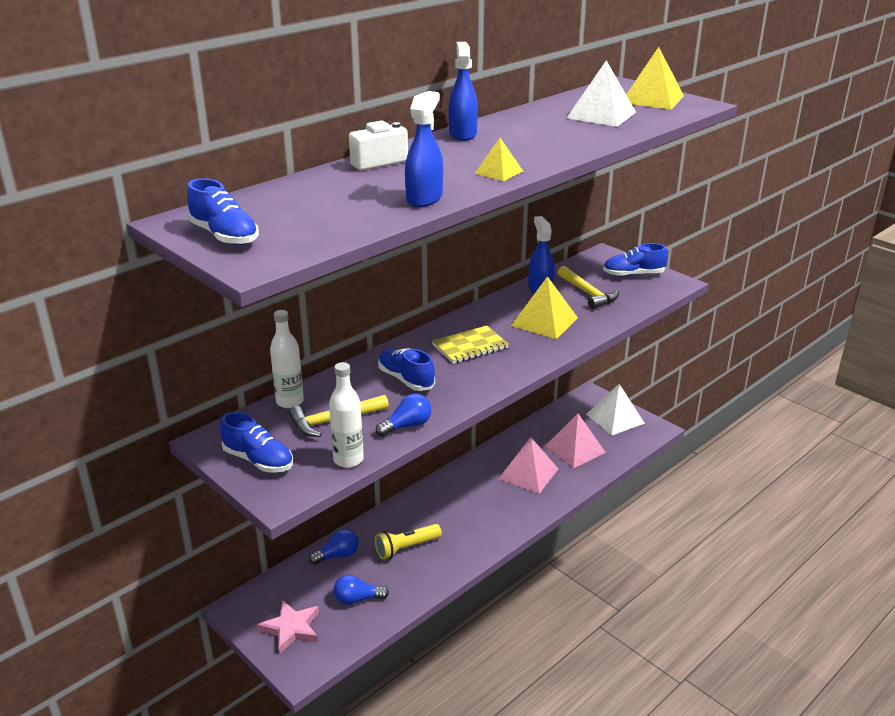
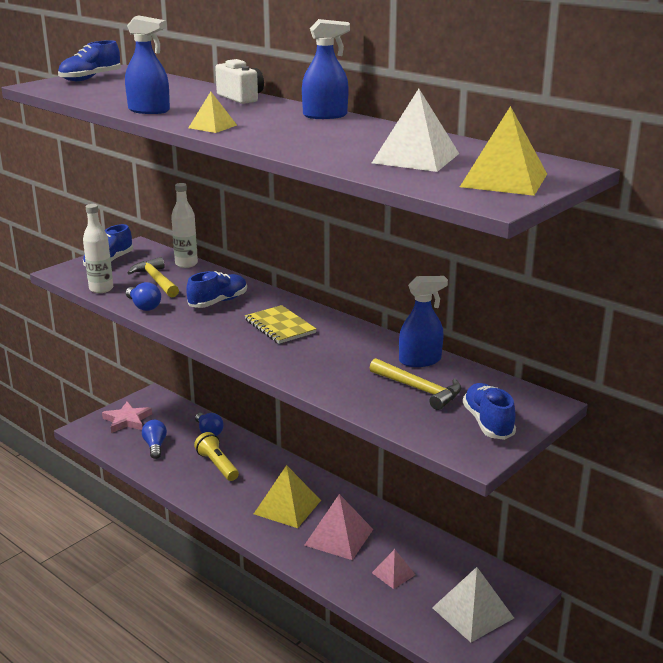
camera: 85 degrees right, 5 degrees down
(544, 321) = (339, 363): yellow pyramid -> yellow pyramid (287, 507)
(574, 449) = (393, 573): pink pyramid -> pink pyramid, size x0.57
(588, 293) = (419, 389): yellow hammer -> yellow hammer turned 105 degrees counterclockwise

